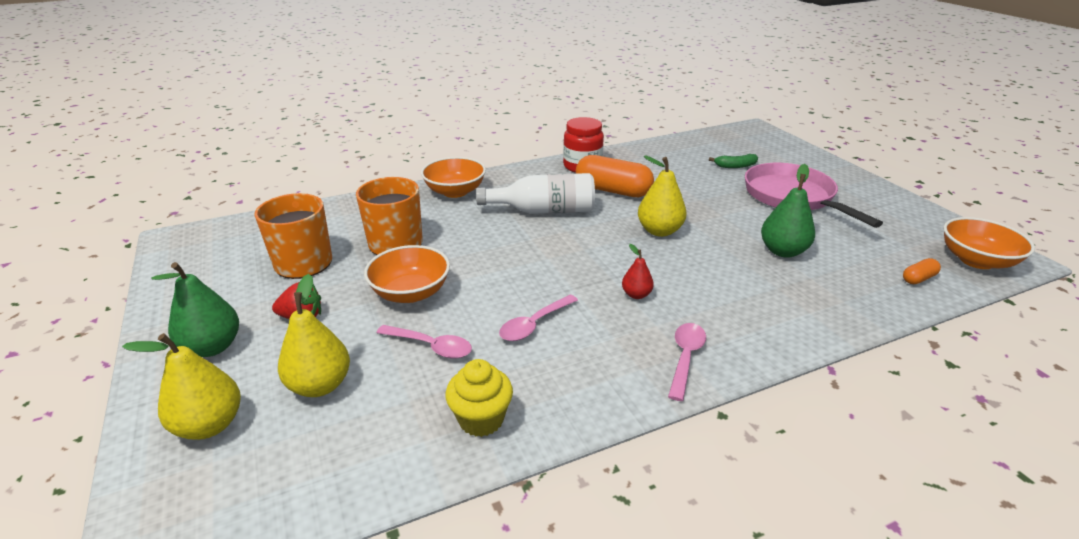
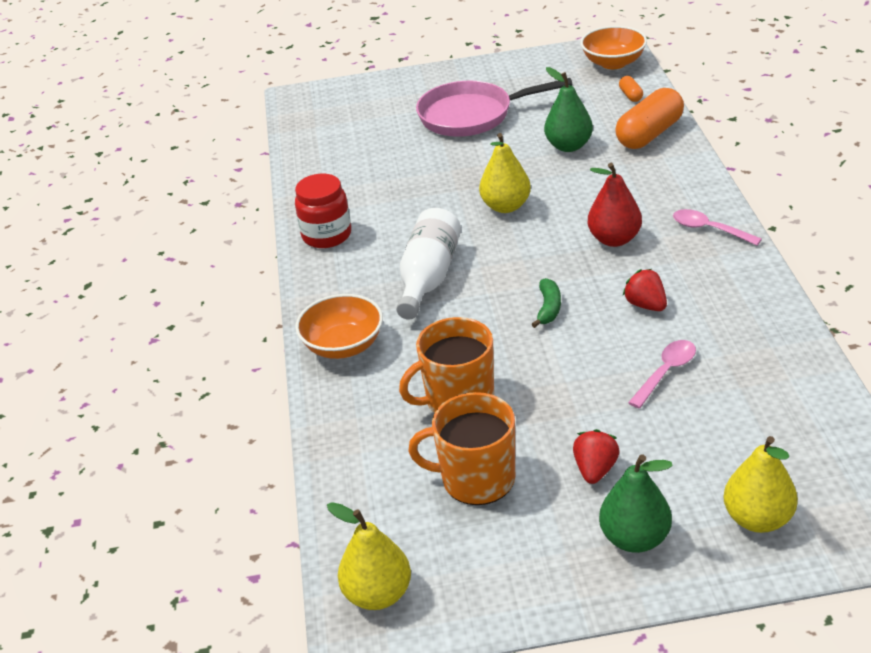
camera: 70 degrees left, 5 degrees up
(320, 385) = (711, 446): yellow pear -> yellow pear (378, 594)
(411, 293) = (570, 386): orange bowl -> none
(481, 419) = (768, 345): yellow cupcake -> none
(534, 324) = (646, 305): pink spoon -> red strawberry
(612, 191) = (403, 222): orange capsule -> orange capsule (649, 134)
(636, 295) = (614, 239): red pear -> red pear, size x1.77
(735, 166) = (386, 131): green banana -> green banana (548, 308)

